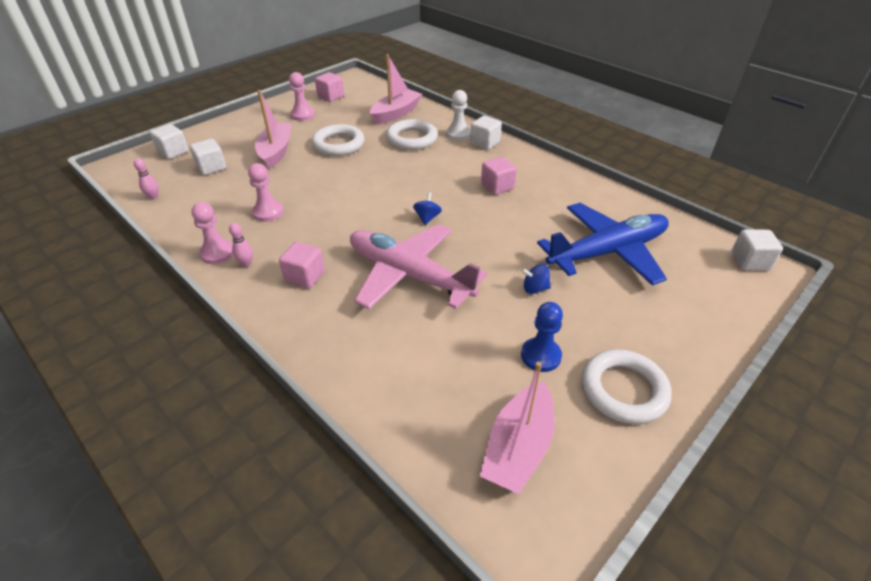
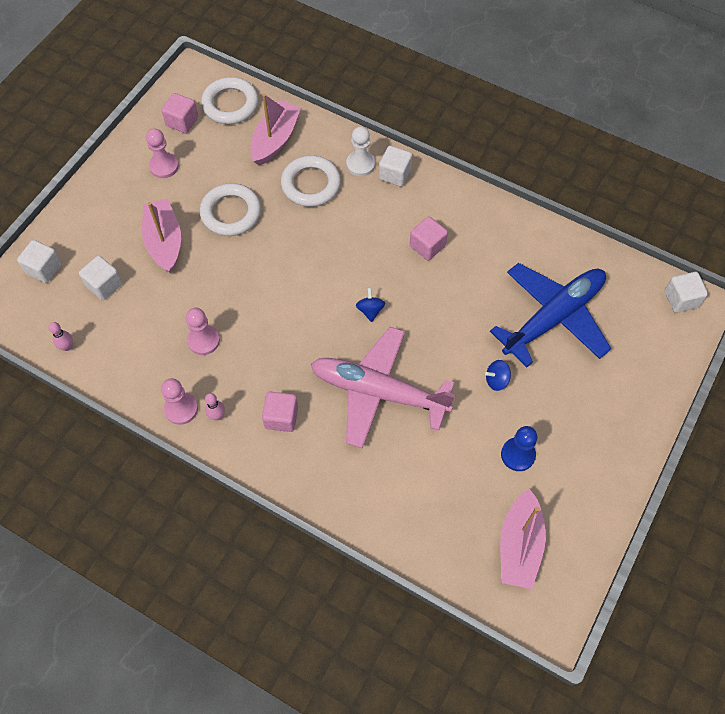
camera: 15 degrees left, 20 degrees up
(623, 390) = (589, 472): white ring -> white ring (230, 104)

